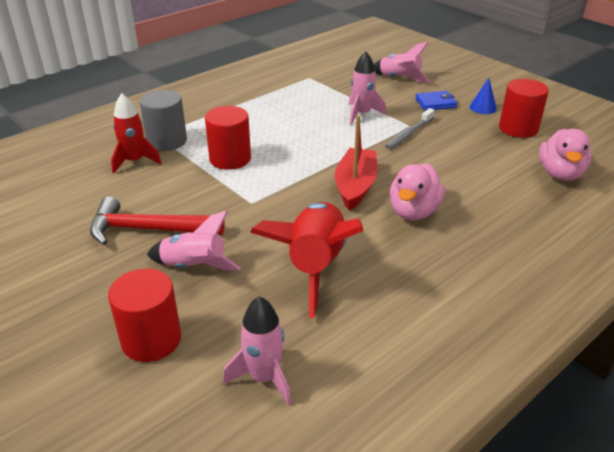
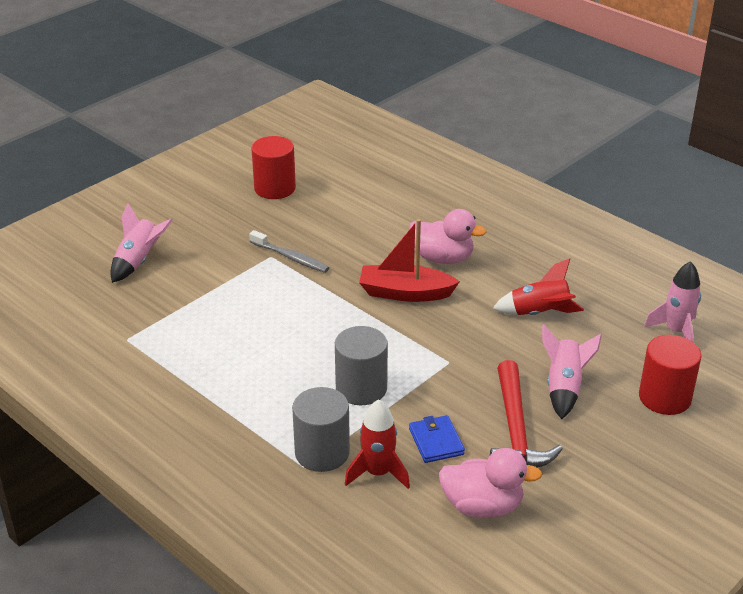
camera: 95 degrees left, 0 degrees up
(230, 159) = (361, 388): red cylinder -> grey cylinder
(315, 266) = (539, 313): red rocket -> red rocket, size x0.61
(362, 114) = (243, 290): pink rocket -> none
(435, 103) = (213, 236): blue wallet -> blue wallet (436, 441)
(483, 108) = (226, 206): blue cone -> none
(560, 174) = (362, 175): pink duck -> pink duck (482, 506)

